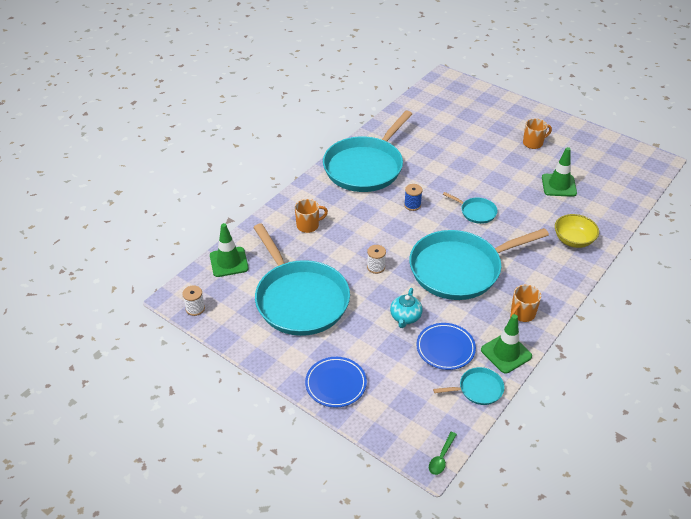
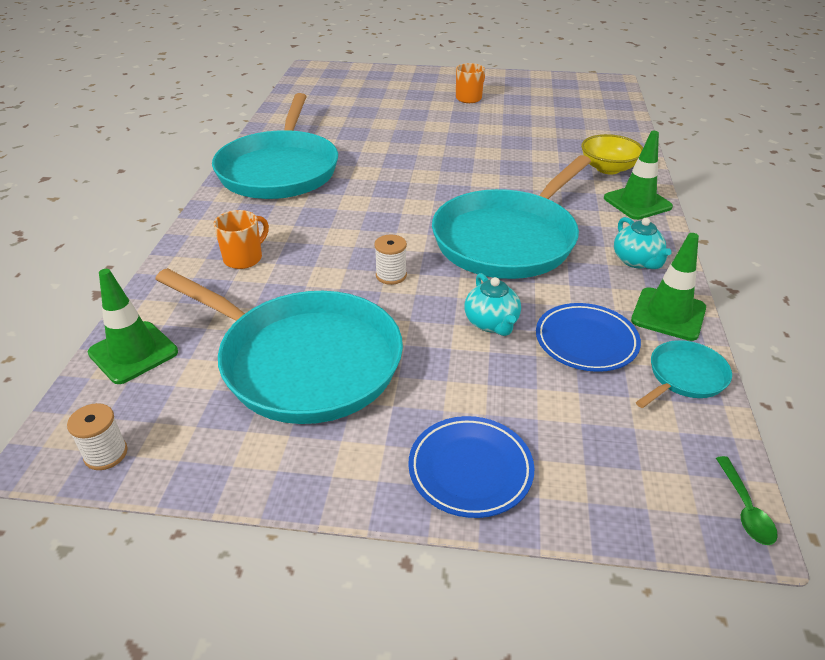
camera: 30 degrees left, 5 degrees down
(412, 205) = (380, 191): blue spool -> none
(476, 212) = (469, 175): turquoise pan -> none
(522, 314) = (636, 261): orange mug -> turquoise teapot
(559, 185) = (536, 125): green traffic cone -> green traffic cone (637, 203)

